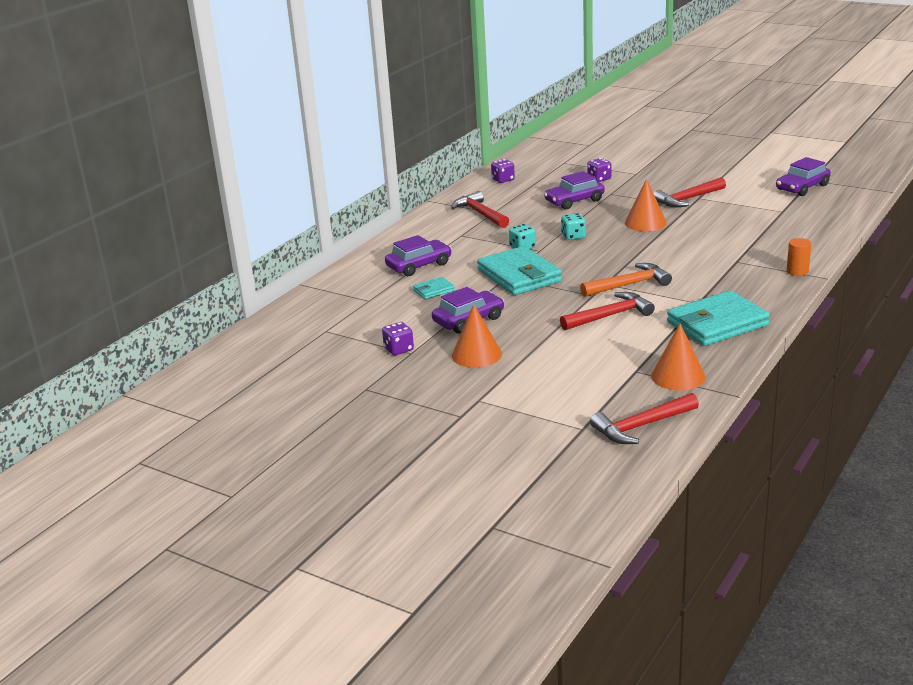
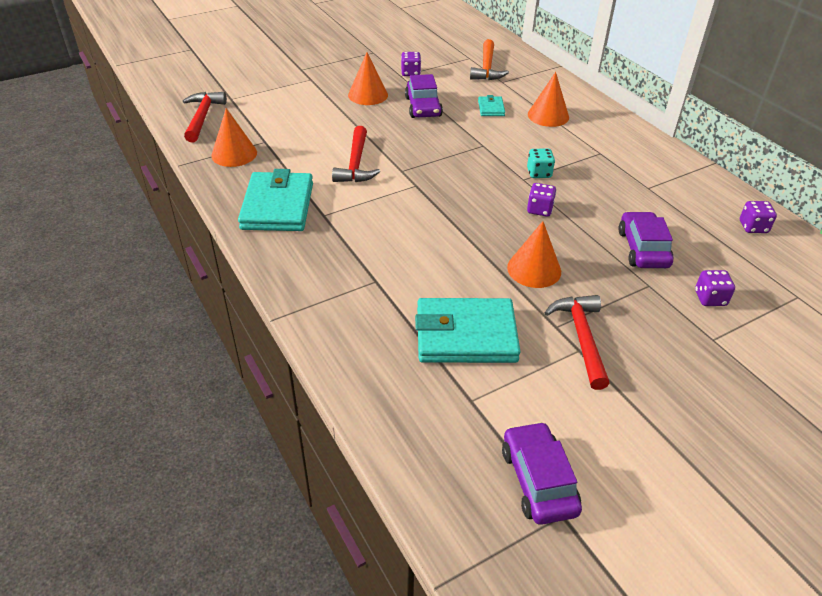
camera: 115 degrees right, 15 degrees up
(419, 265) = (548, 116): purple car -> orange cone
(480, 213) = (650, 179): red hammer -> none
(519, 276) = (478, 151): turquoise wallet -> turquoise wallet (466, 335)
(573, 236) = (539, 209): turquoise dice -> purple dice
(629, 284) = (399, 195): orange hammer -> orange hammer (487, 68)
(797, 271) = (308, 308): orange cylinder -> none

